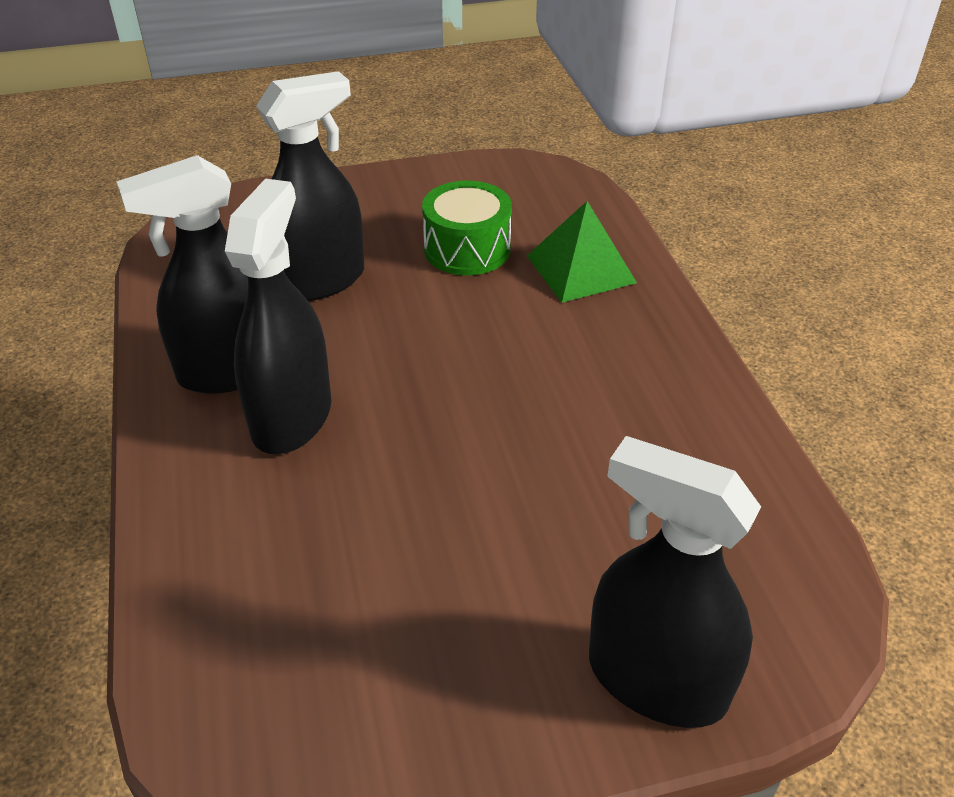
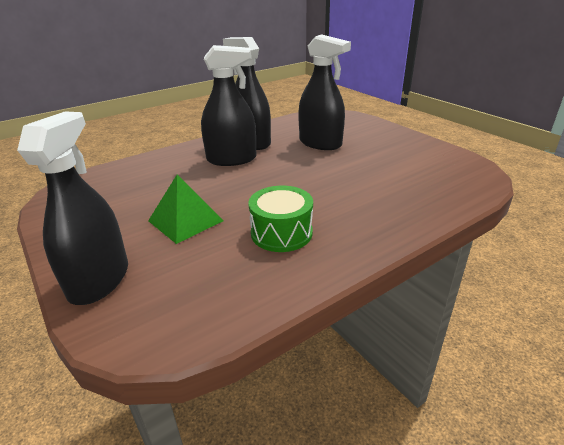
camera: 70 degrees right, 10 degrees down
(467, 249) = (380, 168): green drum -> green drum (281, 233)
(580, 269) = (401, 201): green pyramid -> green pyramid (185, 220)

